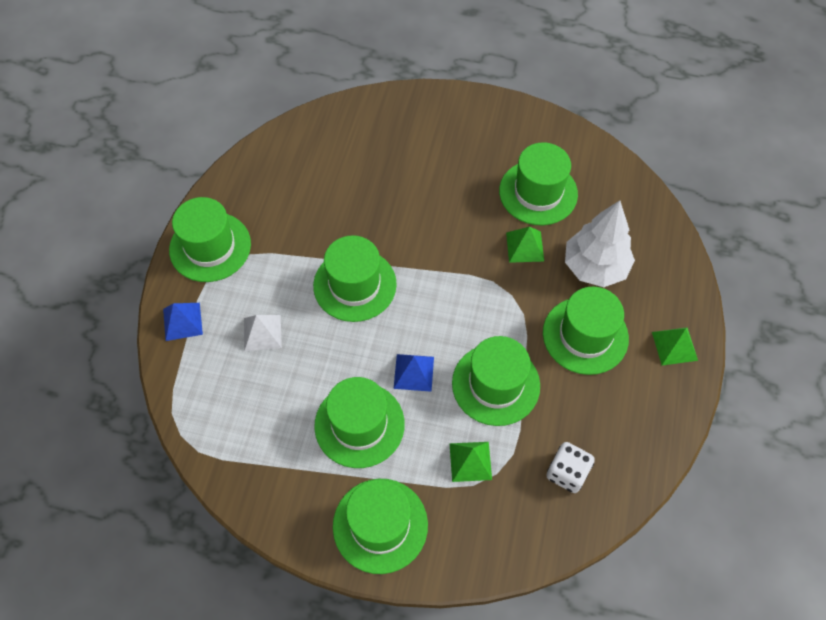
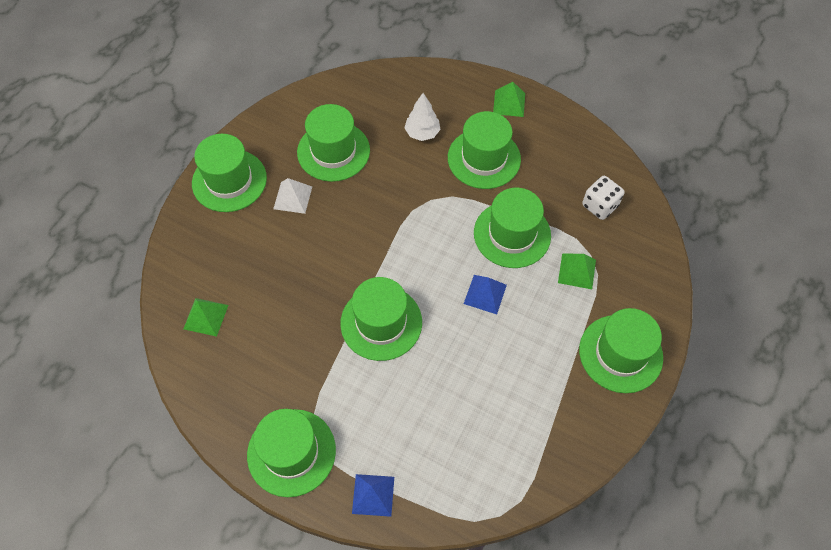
camera: 75 degrees left, 0 degrees up
(262, 333) = (409, 417): white pyramid -> white pyramid (293, 197)
(359, 424) = (525, 350): green hat -> green hat (229, 180)
(525, 246) = (385, 176): green pyramid -> green pyramid (205, 317)
(595, 267) = (422, 133): white tree -> white tree, size x0.60

